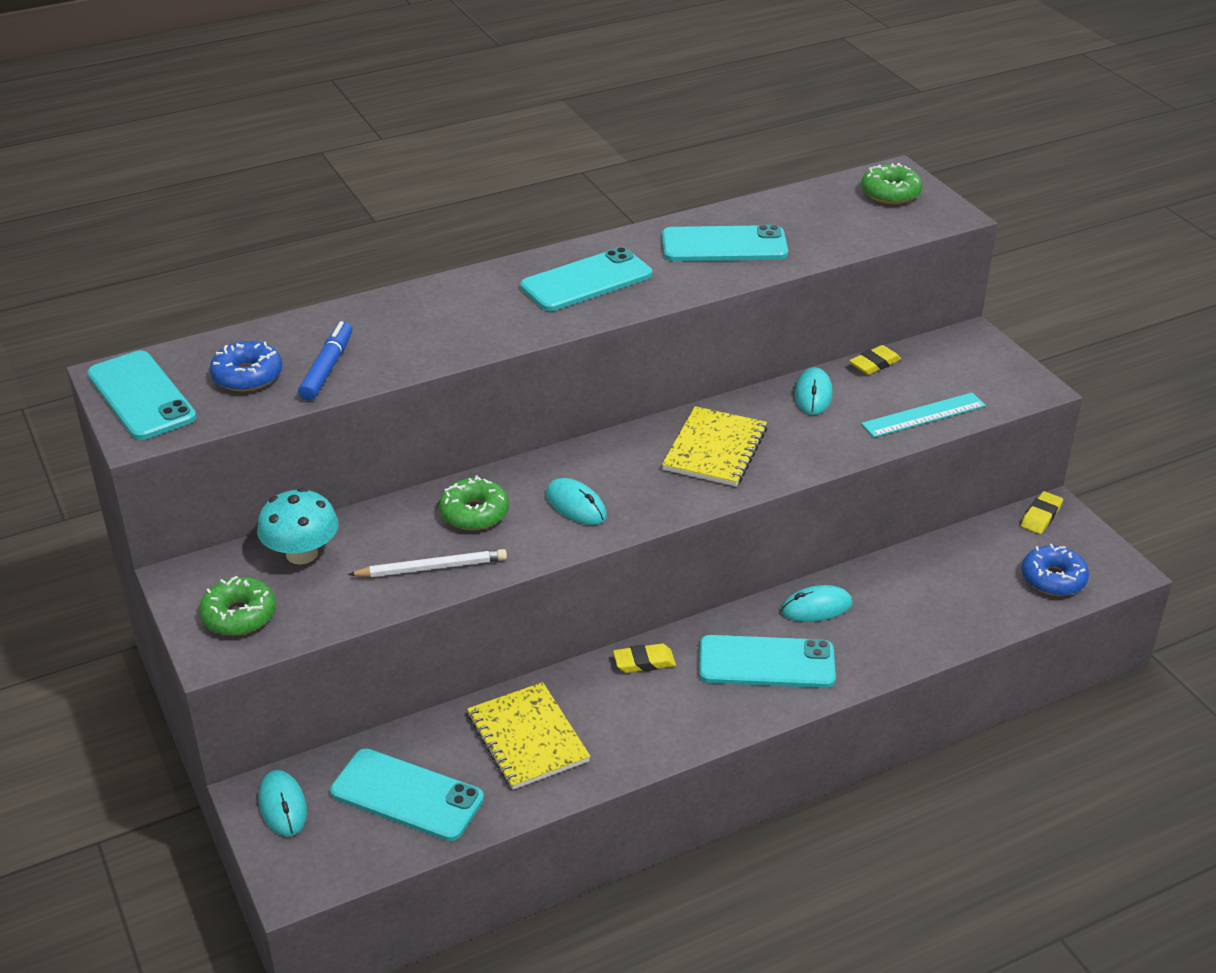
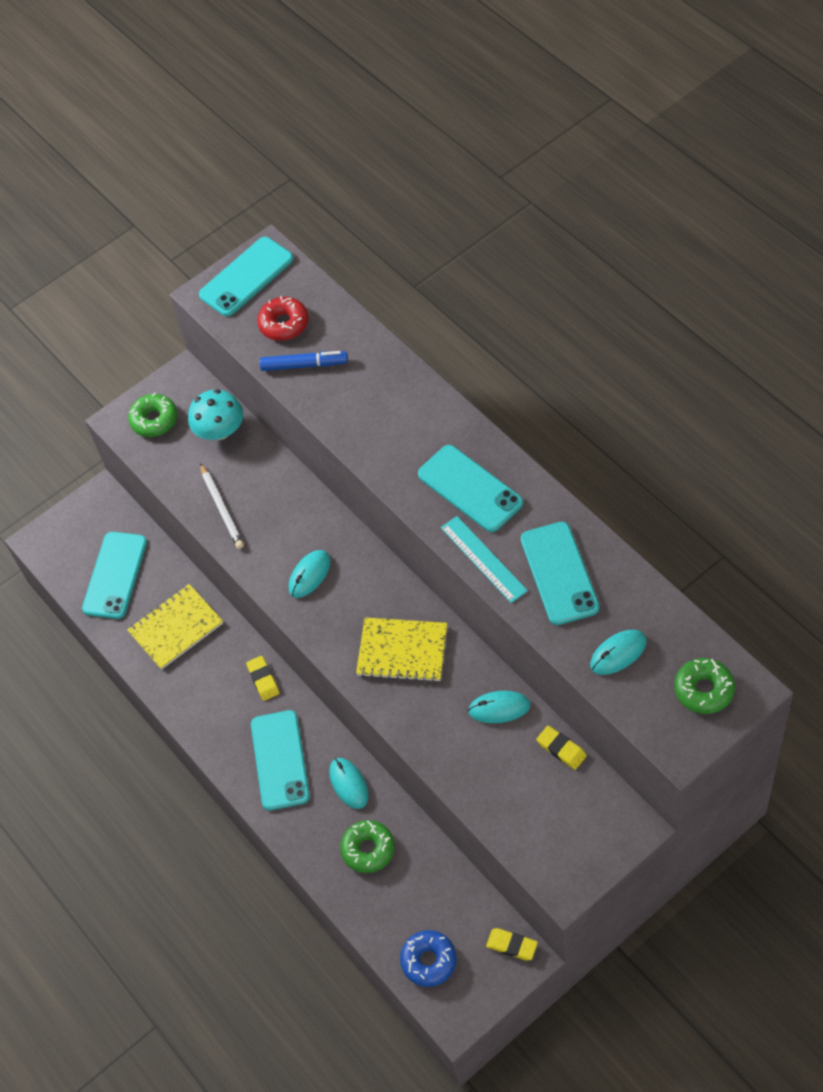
camera: 85 degrees right, 20 degrees up
(247, 376) = (284, 324): blue donut -> red donut
(283, 806) = (95, 513): turquoise mouse -> turquoise mouse (618, 653)
(474, 513) = (285, 515): green donut -> green donut (368, 849)
(923, 415) = (493, 799): turquoise ruler -> turquoise ruler (483, 559)

